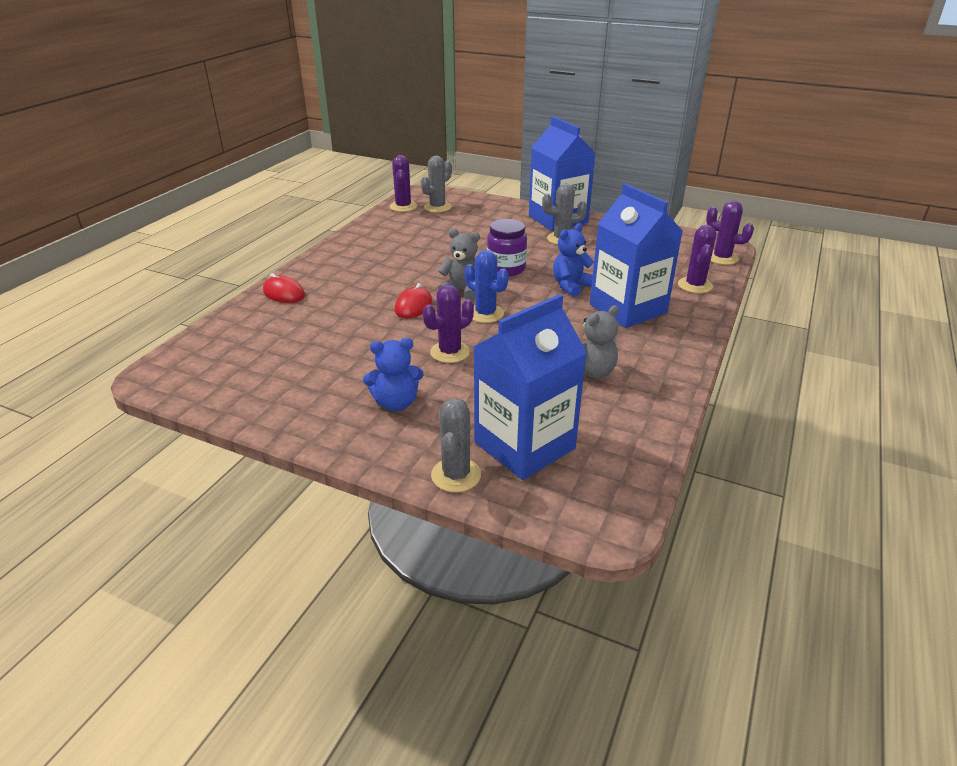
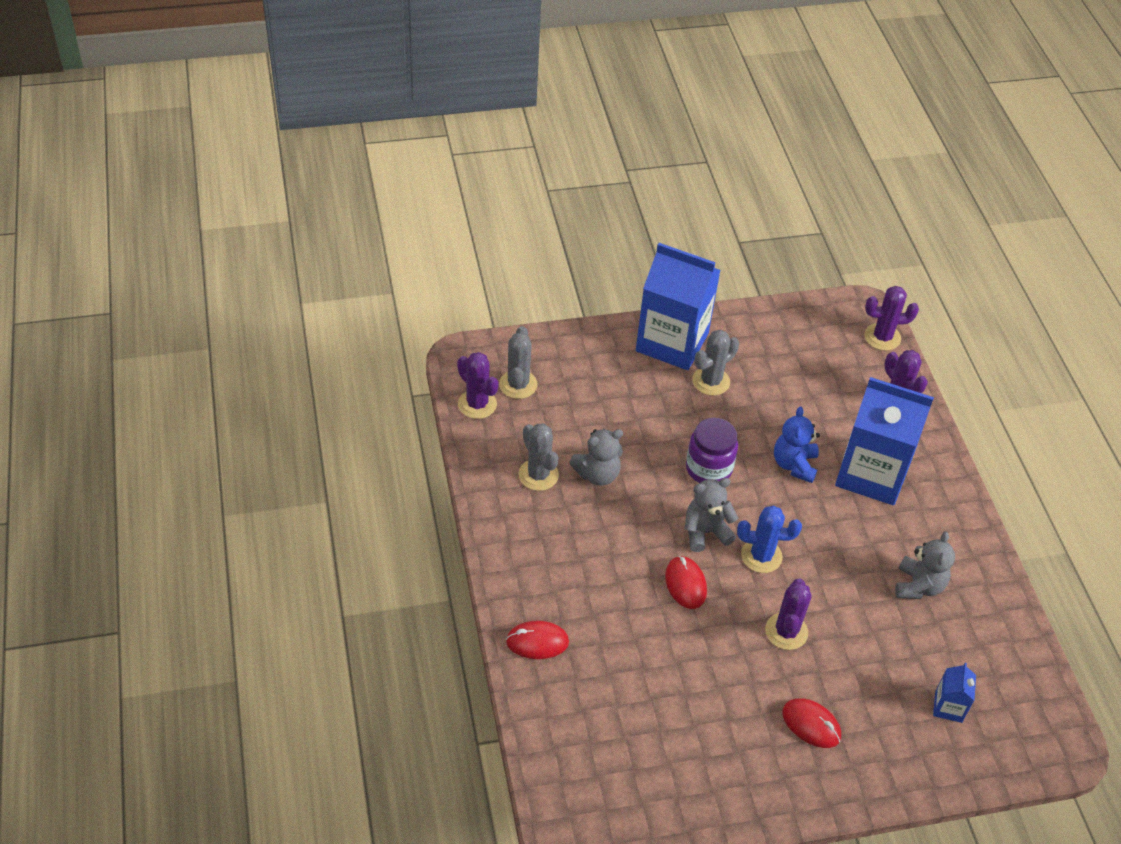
camera: 40 degrees left, 15 degrees up
(396, 403) = (811, 724): blue teddy bear -> red mouse
(430, 248) = (597, 474): none -> grey teddy bear
(456, 475) = (933, 771): grey cactus -> grey cactus (538, 475)
(524, 445) = (948, 707): blue carton -> blue carton, size x0.43

